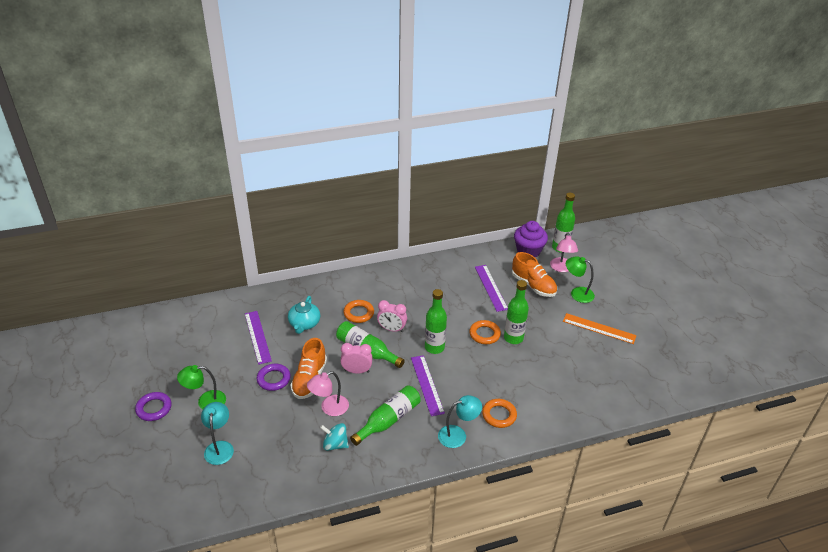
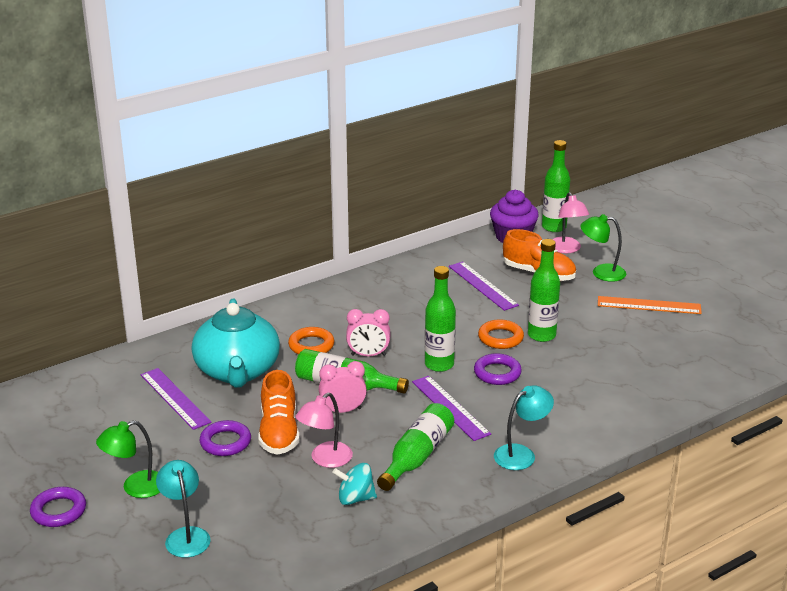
camera: 15 degrees left, 10 degrees down
(304, 324) = (237, 371): turquoise teapot -> turquoise teapot, size x1.77
(470, 363) = (497, 373): none -> purple ring
(499, 415) = (565, 422): orange ring -> none

